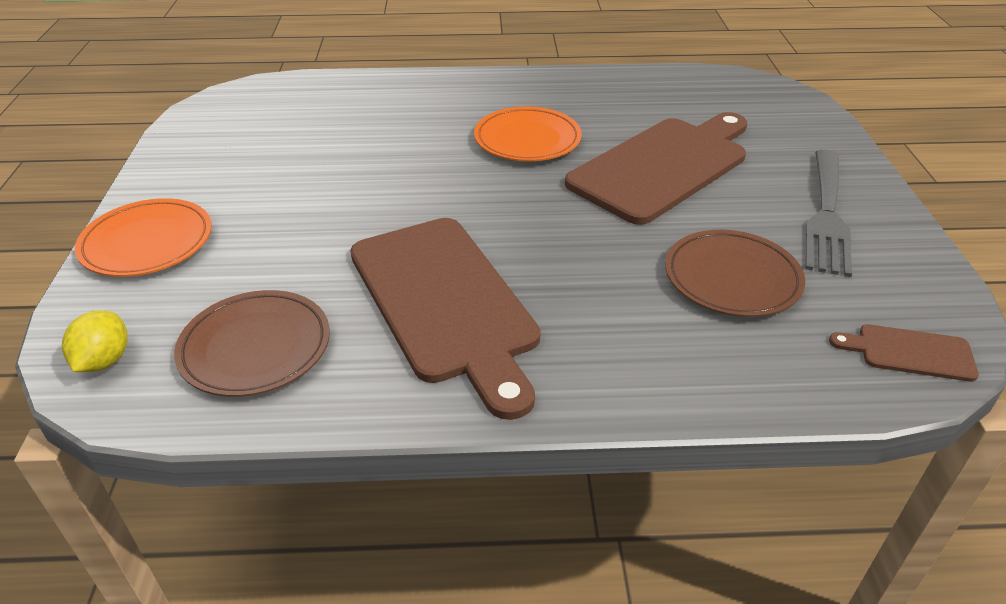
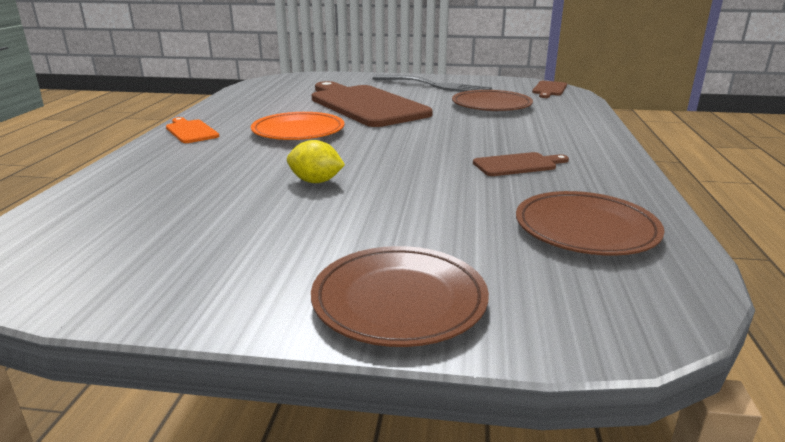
camera: 80 degrees left, 15 degrees down
(104, 361) = (631, 307): yellow lemon -> yellow lemon (316, 181)
(147, 242) = (399, 300): orange plate -> brown plate
(445, 303) = (518, 165): brown cutting board -> brown cutting board, size x0.43
(506, 84) = (191, 131): none -> orange cutting board

